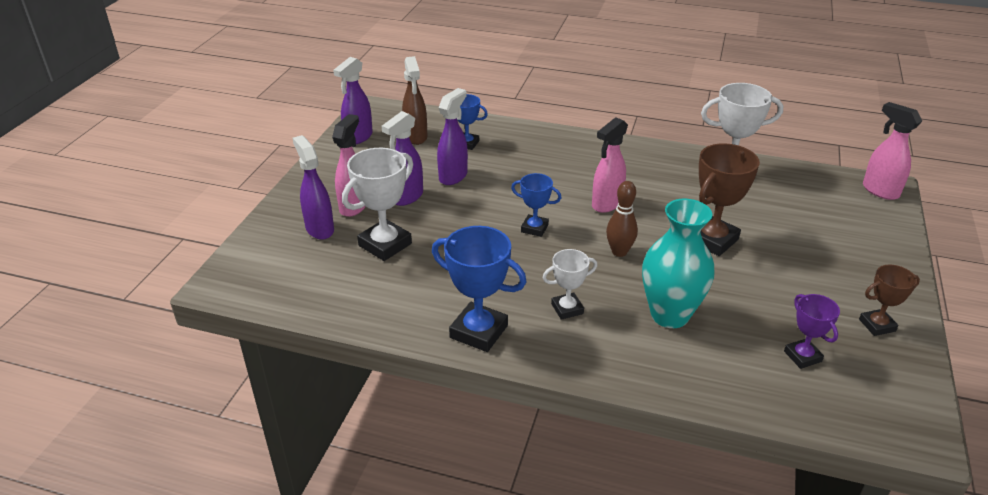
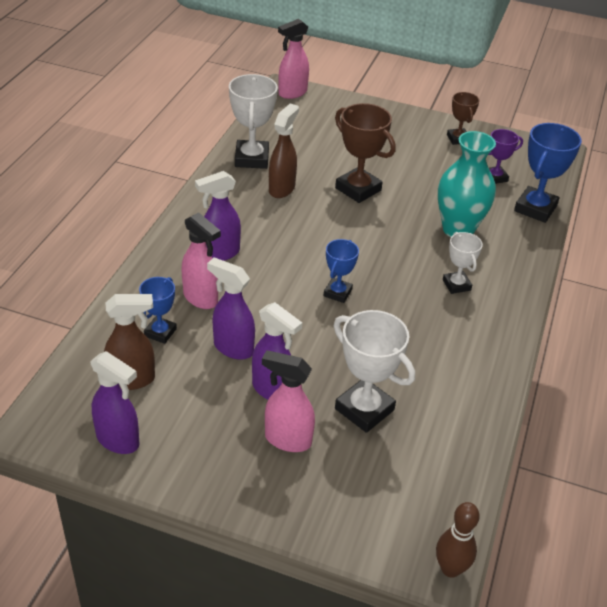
camera: 90 degrees left, 5 degrees up
(319, 229) = (333, 471): purple spray bottle -> purple spray bottle (220, 254)
(478, 332) = (493, 343): blue trophy -> blue trophy (535, 208)
(606, 204) = (299, 240): pink spray bottle -> pink spray bottle (201, 298)
(619, 252) = (375, 243): brown bowling pin -> brown bowling pin (450, 569)
(687, 191) = (282, 189): none -> brown spray bottle

